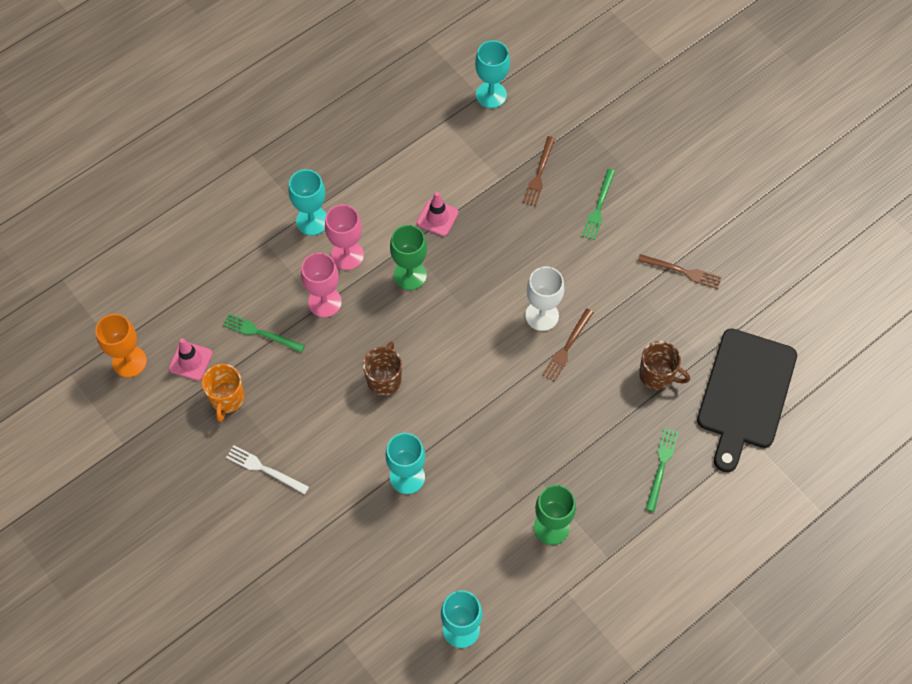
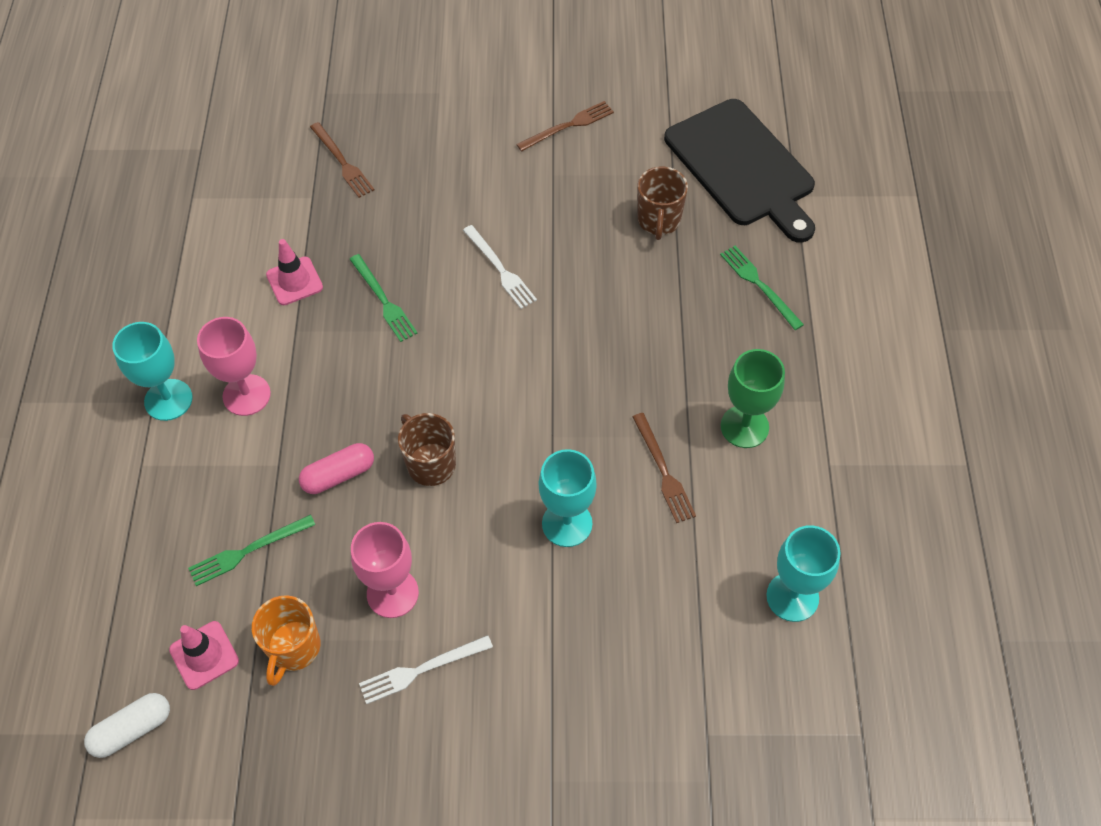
camera: 50 degrees left, 5 degrees down
(129, 361) = (132, 729): orange goblet -> white capsule
(227, 399) = (293, 648): orange mug -> orange mug turned 60 degrees clockwise
(324, 302) = (279, 457): pink goblet -> pink goblet (392, 593)
(339, 340) = (338, 475): none -> pink capsule
(410, 275) = (333, 352): green goblet -> none
(491, 95) = (210, 140): turquoise goblet -> none
(542, 315) = (500, 269): white goblet -> white fork
(567, 347) = (556, 272): brown fork -> brown fork (663, 471)
(598, 207) = (431, 141): green fork -> green fork (383, 300)
(657, 375) = (659, 221): brown mug -> brown mug turned 120 degrees clockwise

